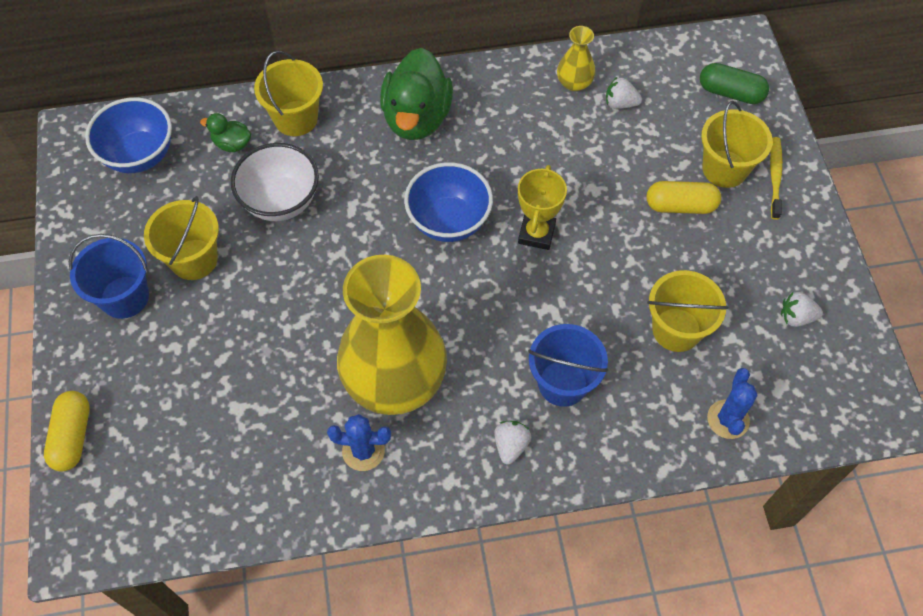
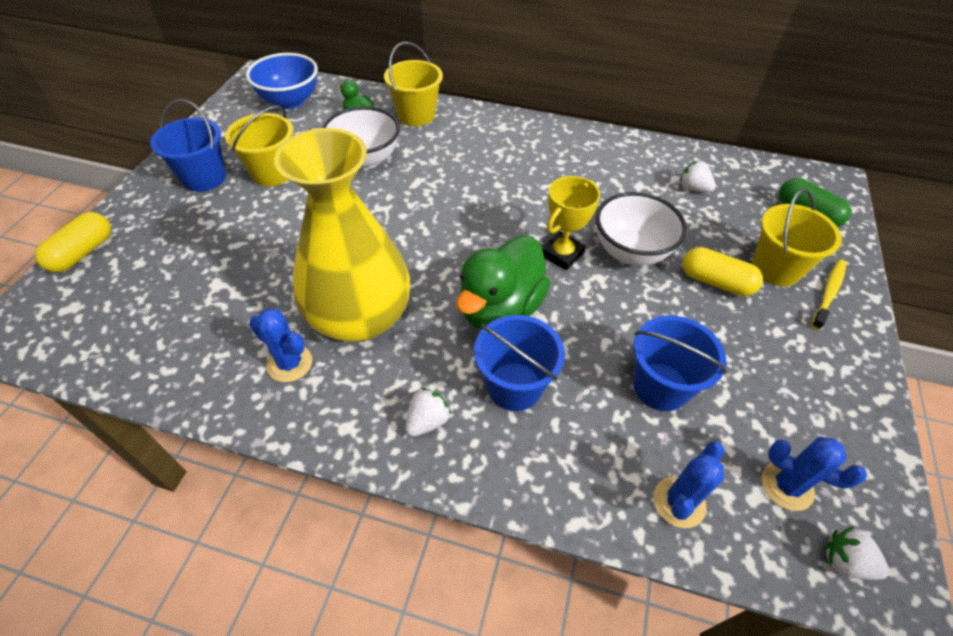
camera: 25 degrees right, 10 degrees down
(417, 118) = (509, 143): green duck -> green duck (500, 308)
(449, 221) = (489, 218): blue bowl -> none
(574, 83) = (658, 162): yellow vase -> none
(595, 204) = (631, 252): none -> white bowl
(676, 330) = (660, 386): yellow bucket -> blue bucket
(796, 317) = (806, 429): white strawberry -> white strawberry (845, 561)
(797, 370) = (787, 486): none -> blue cactus

